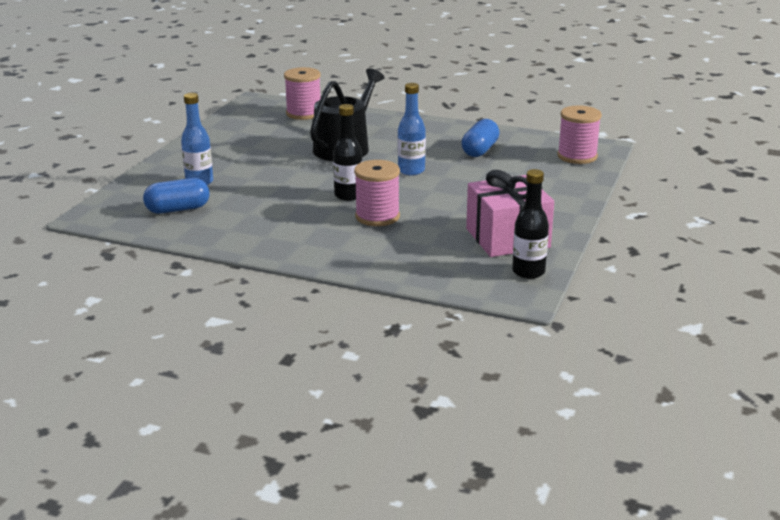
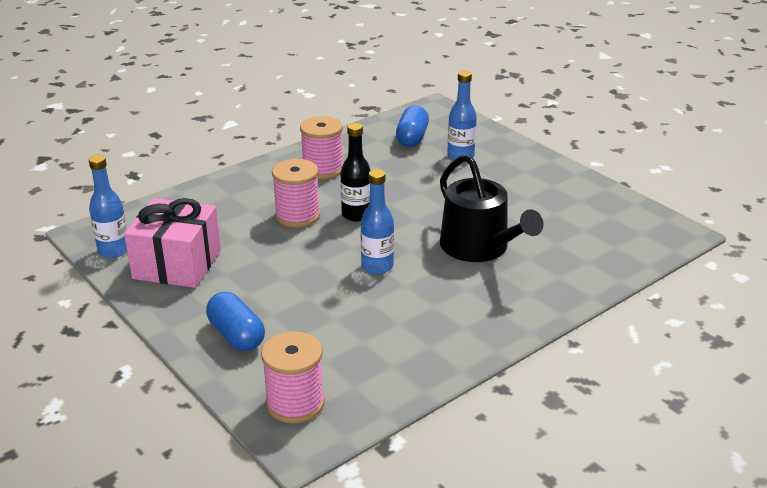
camera: 120 degrees right, 5 degrees up
(304, 113) = (610, 252): pink spool -> pink spool (322, 169)
(480, 150) = (387, 333): blue capsule -> blue capsule (236, 335)
(528, 272) = (114, 250): black bottle -> blue bottle

